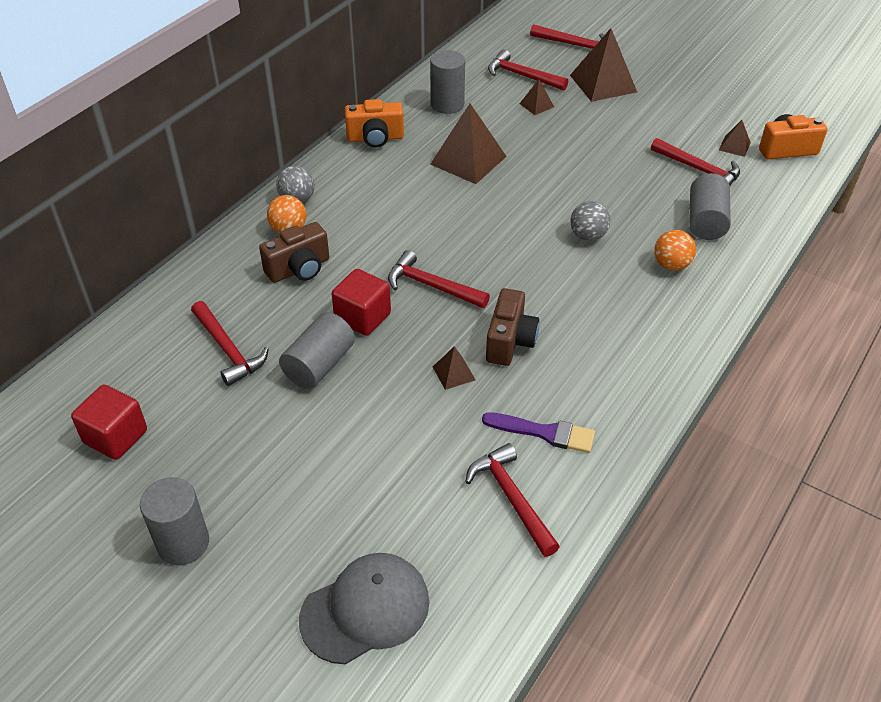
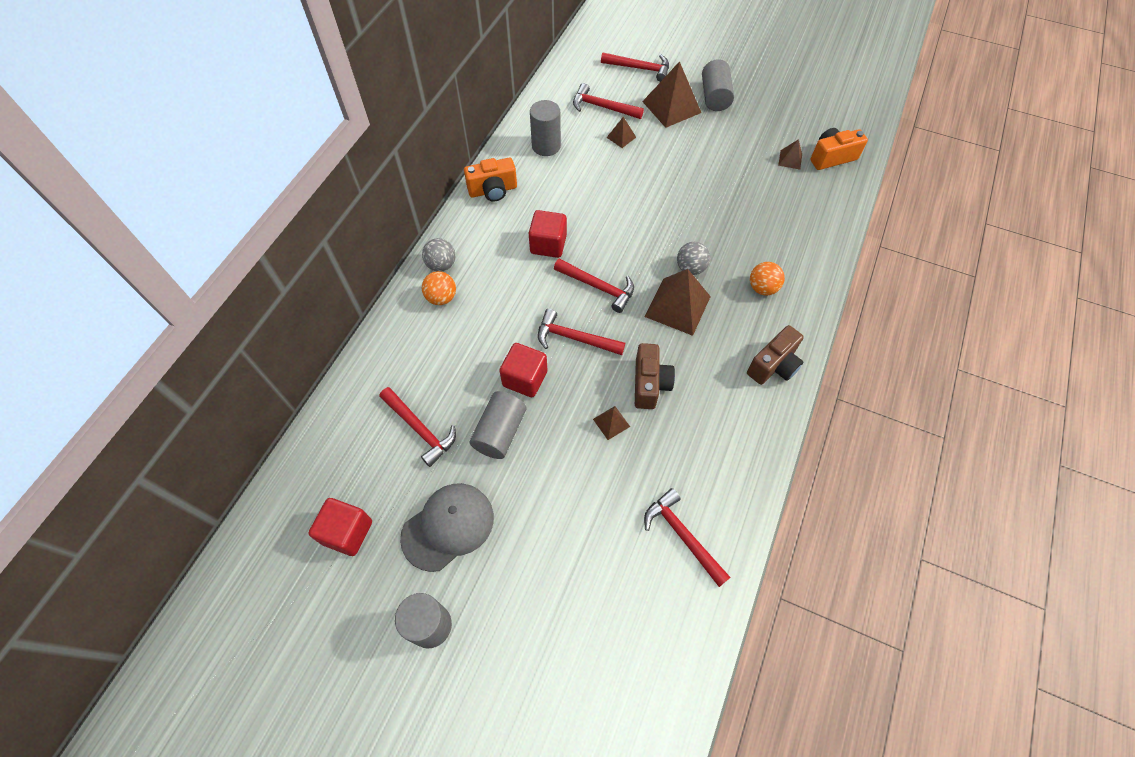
camera: 10 degrees left, 15 degrees up
(299, 269) = (460, 337): brown camera -> brown camera (773, 365)
(365, 610) = (591, 660): grey cap -> grey cap (448, 527)
(425, 194) = (548, 244): none -> red cube
(468, 160) = (576, 203): brown pyramid -> brown pyramid (677, 306)
(544, 433) = (695, 469): purple brush -> none
(699, 170) = (766, 188): red hammer -> red hammer (598, 287)
(706, 221) = (781, 240): grey cylinder -> grey cylinder (714, 97)

